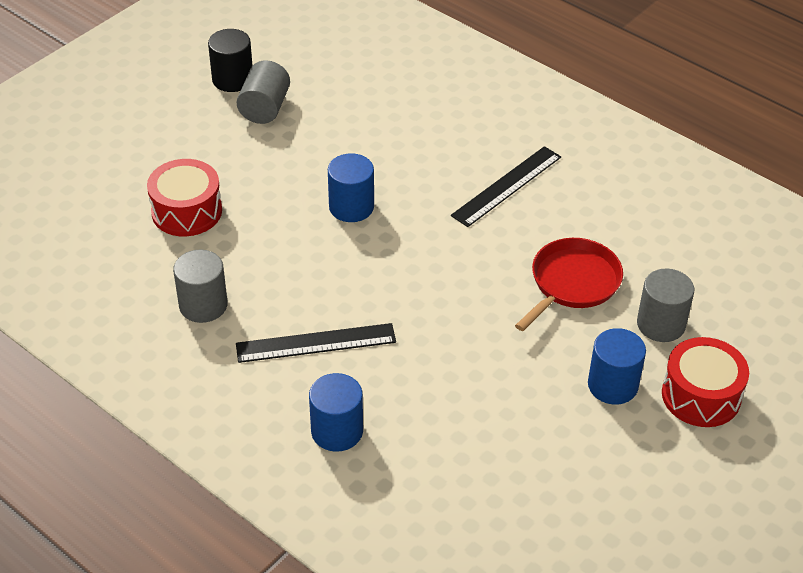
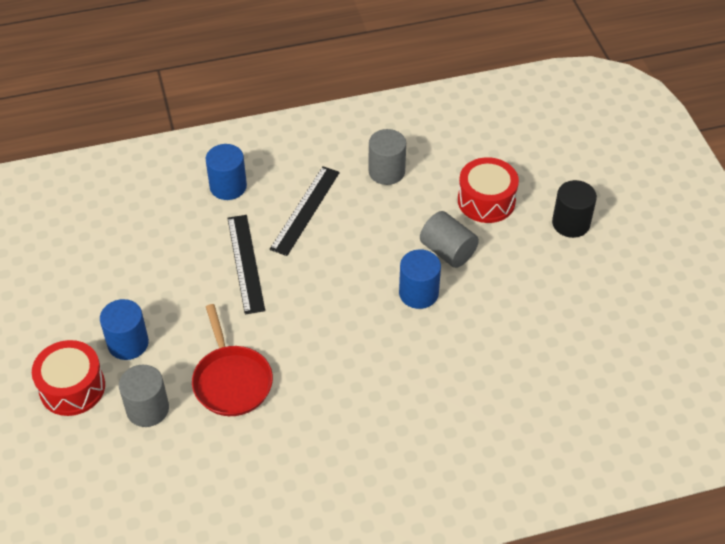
camera: 125 degrees right, 5 degrees up
(232, 79) = (631, 294): black cylinder -> black cylinder (571, 223)
(264, 108) = (577, 297): grey cylinder -> grey cylinder (447, 251)
(506, 186) = (364, 405): black ruler -> black ruler (246, 263)

